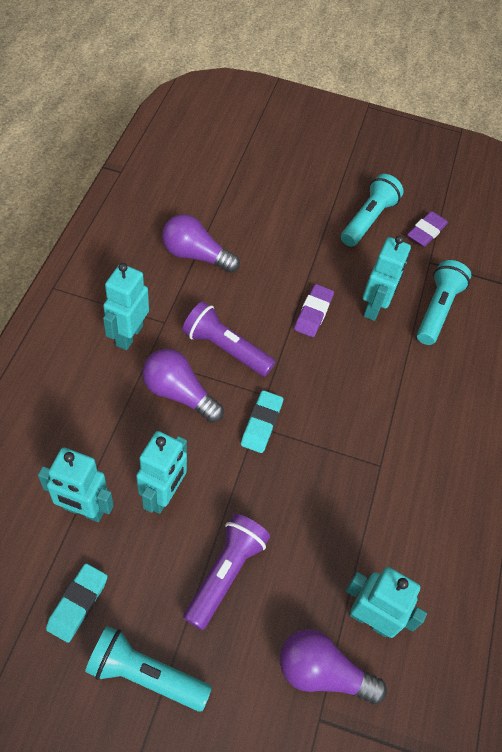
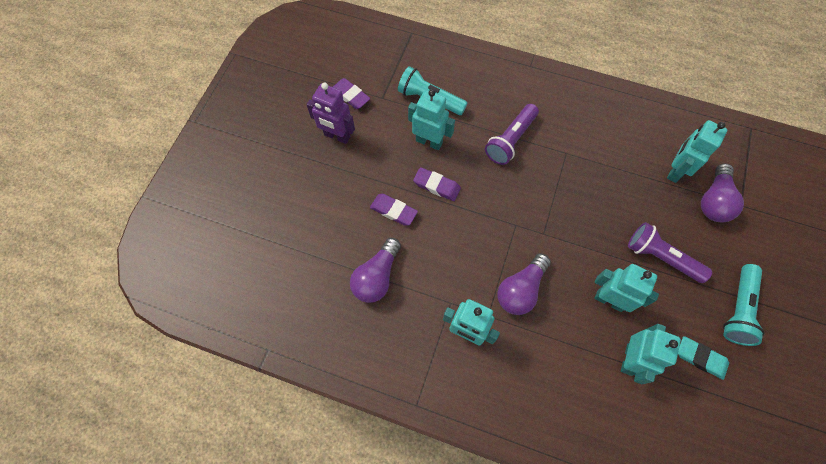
camera: 80 degrees left, 10 degrees up
(225, 348) = (475, 253): purple flashlight -> purple flashlight (510, 140)
(261, 424) = (541, 229): turquoise eraser -> none
(276, 271) = (393, 211): none -> purple eraser
(368, 220) = (337, 136): turquoise flashlight -> purple robot

